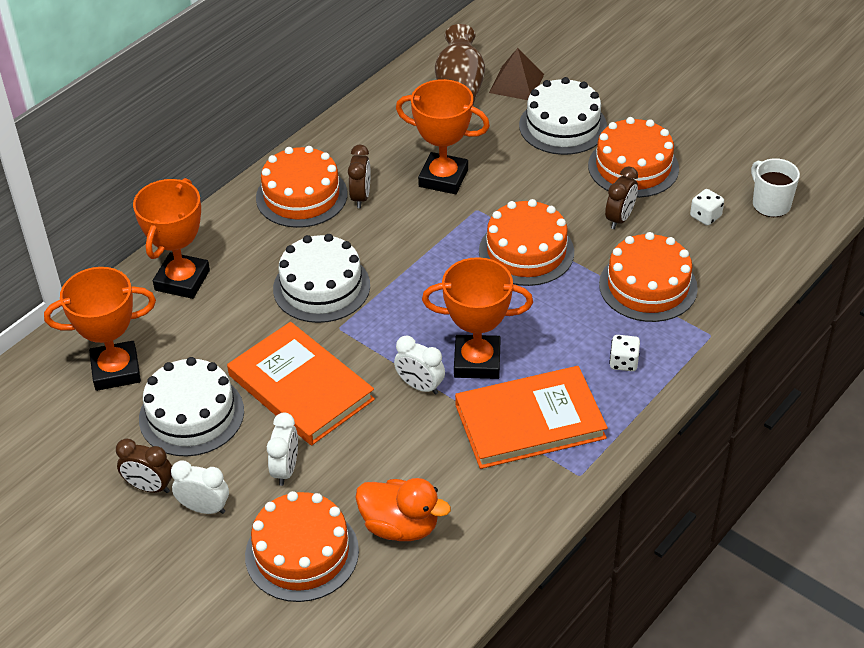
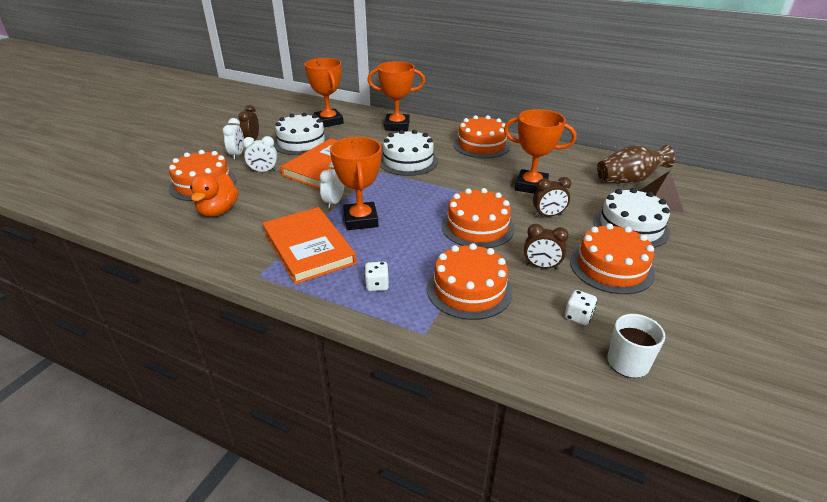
camera: 75 degrees right, 10 degrees down
(361, 197) = (493, 162): brown clock -> brown clock (548, 215)
(443, 178) = (531, 186): orange trophy -> orange trophy turned 75 degrees counterclockwise

